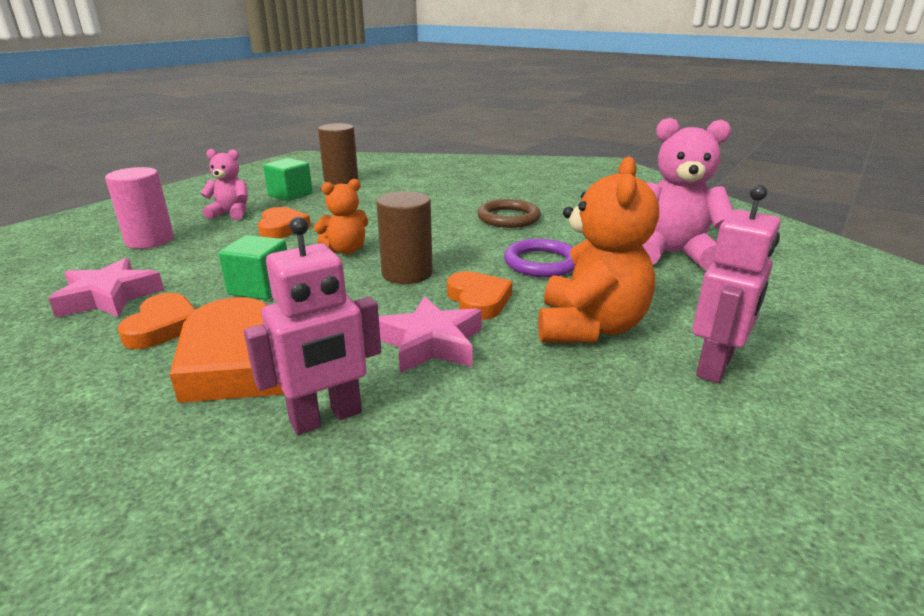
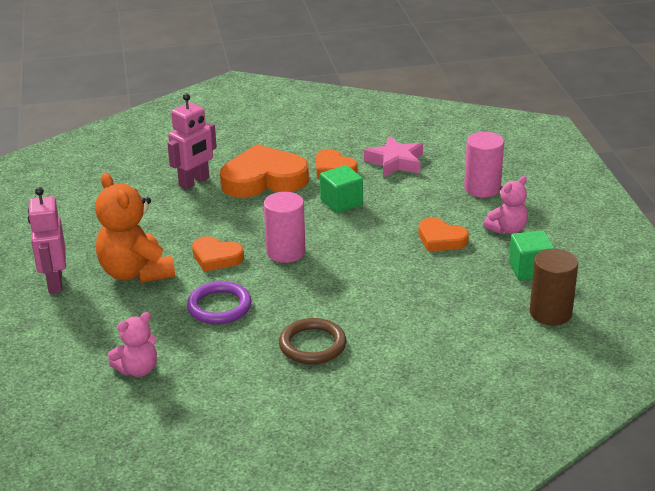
camera: 135 degrees right, 5 degrees up
(326, 418) = (194, 182): pink robot -> pink robot turned 150 degrees counterclockwise
(346, 250) = (357, 247): orange teddy bear -> none
(407, 273) = (286, 252): brown cylinder -> pink cylinder
(430, 343) = (202, 224): pink star -> none
(672, 254) = (138, 369): pink teddy bear -> pink teddy bear, size x0.58

